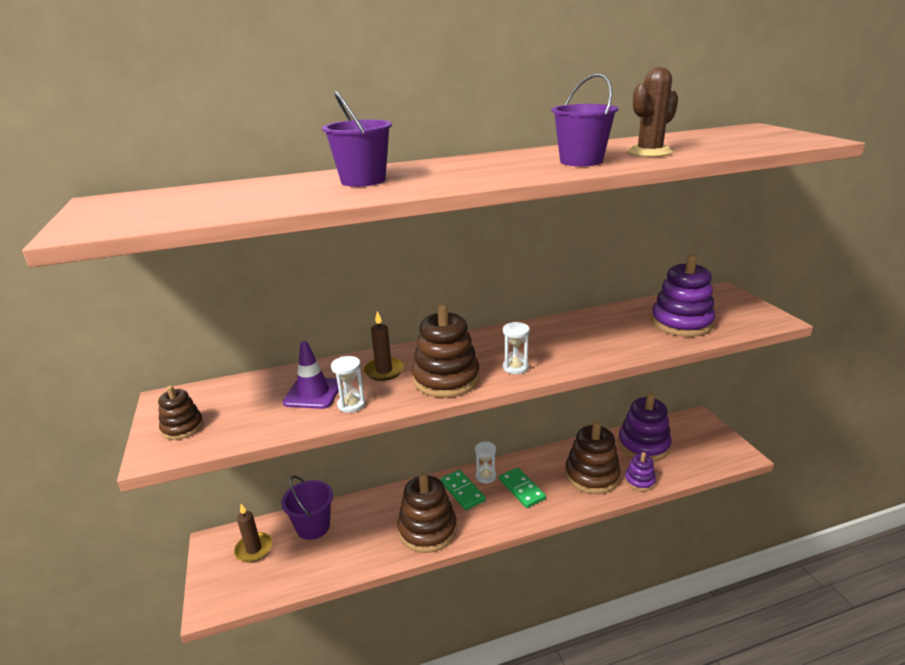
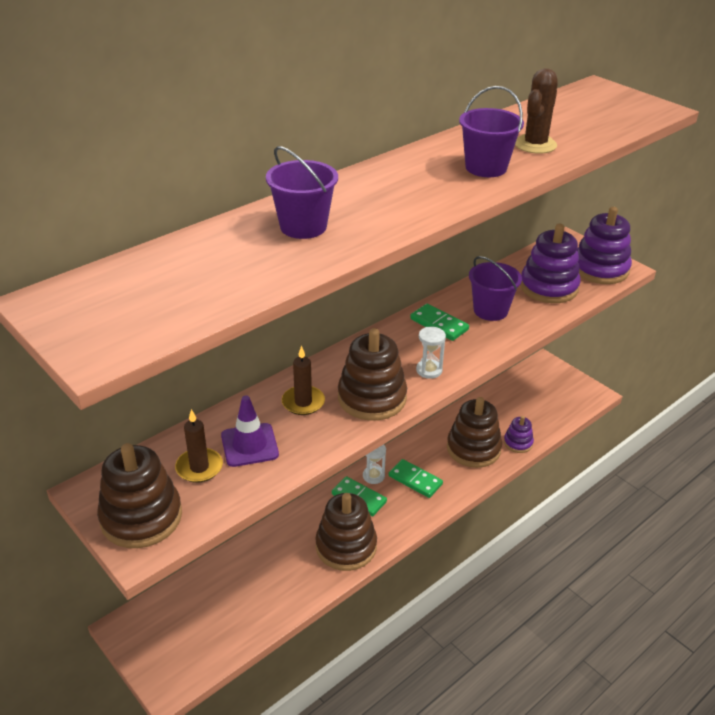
camera: 25 degrees left, 10 degrees up
(182, 427) = (141, 517): brown stacking toy -> brown stacking toy, size x1.85
(254, 549) = (176, 620): brown candle -> brown candle (199, 467)
(313, 527) = (225, 578): purple bucket -> purple bucket (490, 310)
(351, 404) = (299, 448): white hourglass -> none
(550, 335) = (439, 324): none -> green domino
(643, 445) = (506, 404): purple stacking toy -> purple stacking toy (600, 269)

